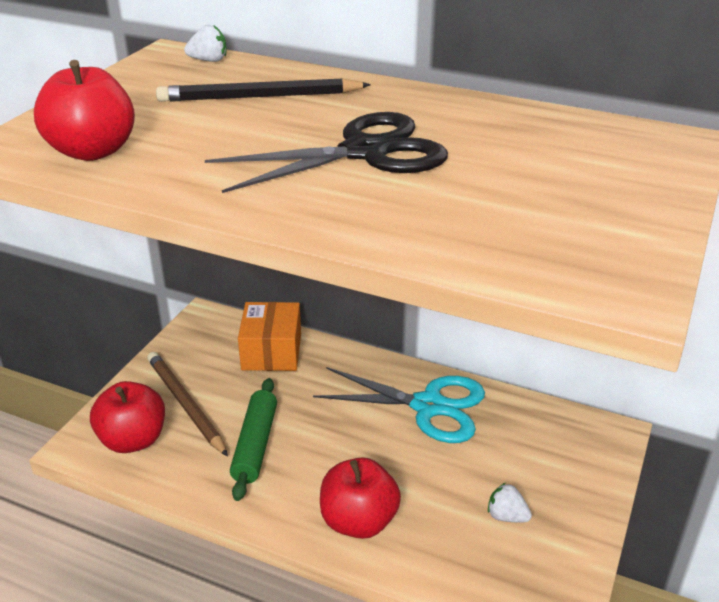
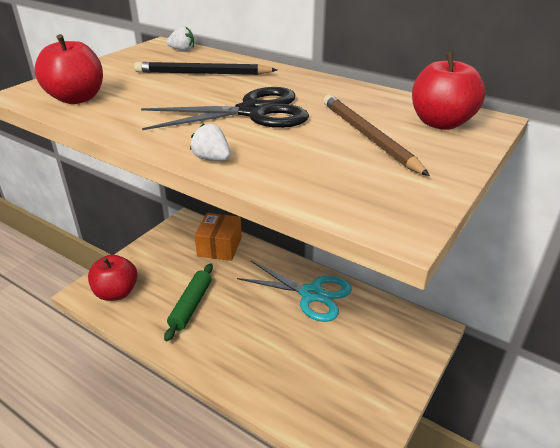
camera: 10 degrees right, 0 degrees up
(185, 405) = (155, 274): brown pencil -> brown pencil (368, 136)
(359, 521) = (243, 366): red apple -> red apple (441, 123)
(506, 516) = (344, 377): white strawberry -> white strawberry (212, 159)

